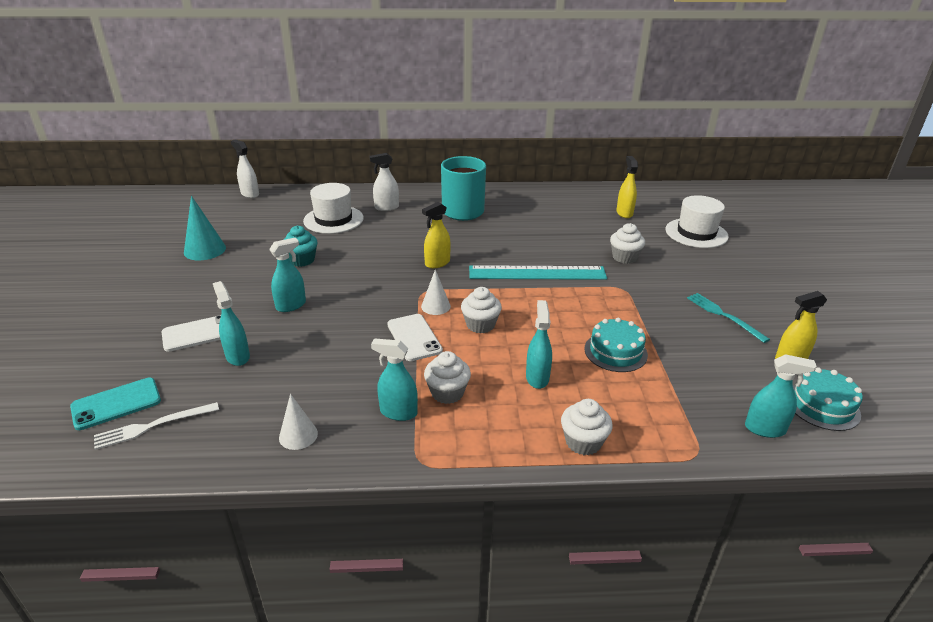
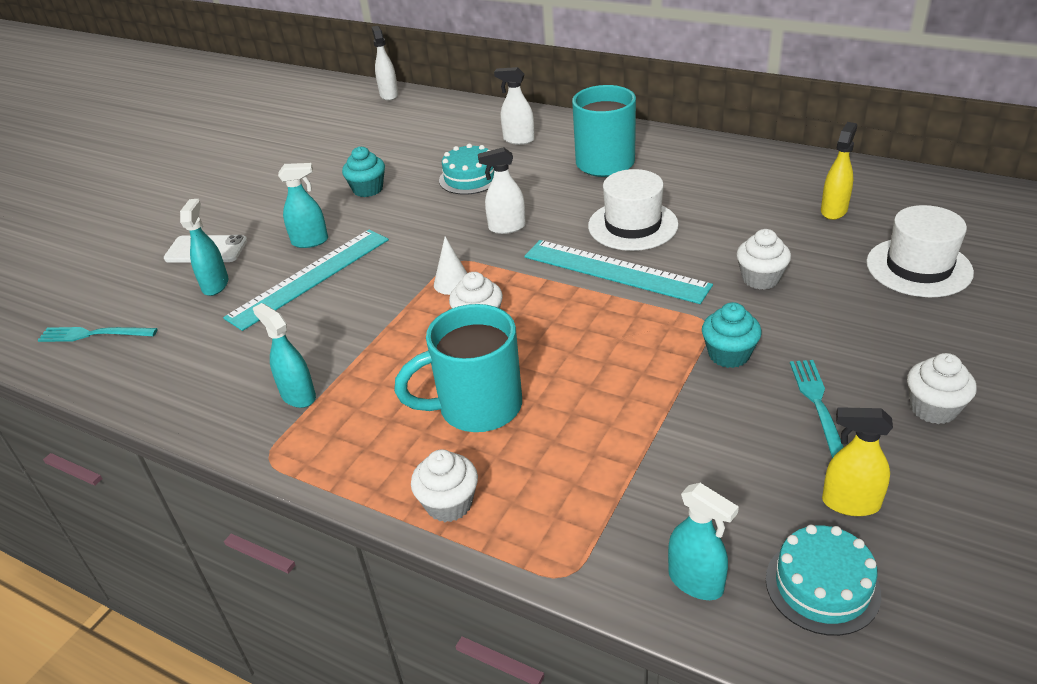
camera: 35 degrees right, 5 degrees up
(116, 404) = (86, 303): turquoise phone -> none
(153, 426) = (94, 334): white fork -> turquoise fork
(205, 250) = (289, 156): turquoise cone -> none
(298, 435) = (192, 387): white cone -> none
(318, 330) = (310, 278): none -> turquoise ruler
(333, 219) = (445, 144): white hat -> white hat (632, 225)
(414, 337) = (393, 315): white phone -> none
(437, 263) = (506, 227): yellow spray bottle -> white spray bottle
(447, 393) = (365, 391): white cupcake -> white cupcake (933, 408)
(537, 377) = (477, 407): turquoise spray bottle -> turquoise mug
(615, 352) = (606, 407): turquoise cake -> turquoise cake (470, 178)
(651, 302) = (729, 354): none -> turquoise cupcake

